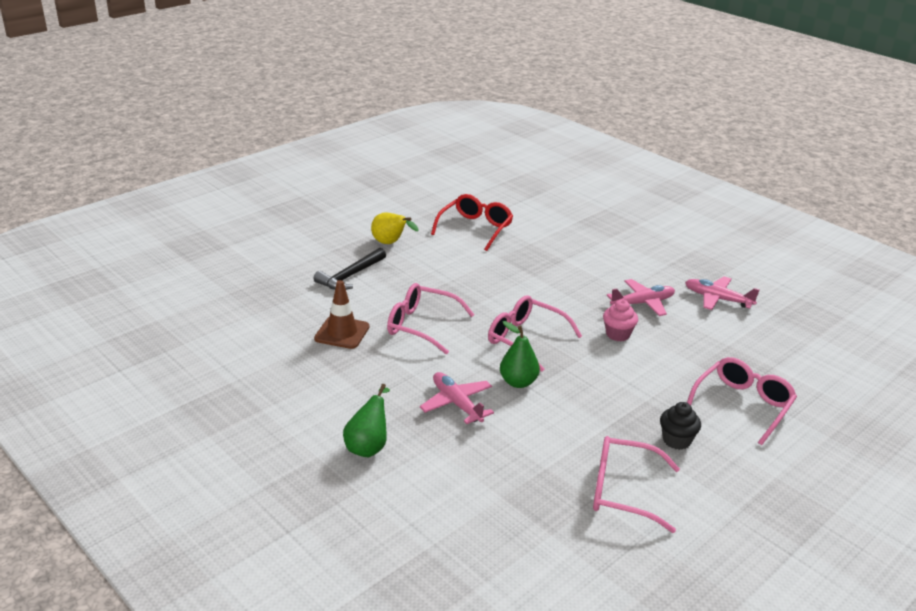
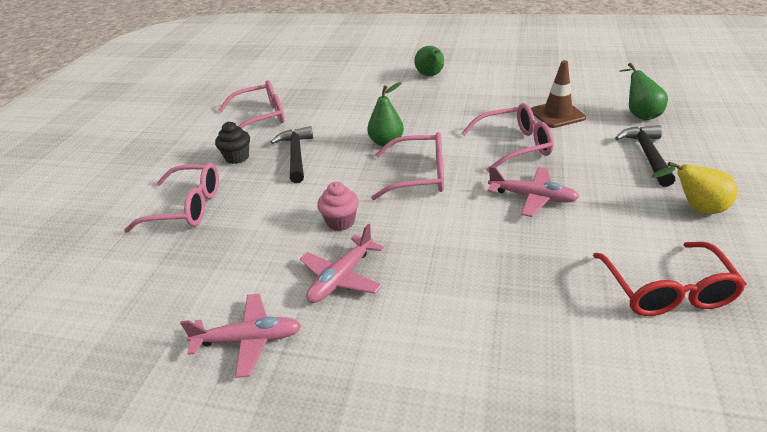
camera: 150 degrees right, 5 degrees up
(287, 301) = (640, 114): none -> green pear
(457, 403) = (411, 113): pink plane -> pink plane (532, 197)
(614, 412) = (296, 155): none -> black hammer
(743, 405) = (187, 207): pink glasses -> pink glasses turned 90 degrees counterclockwise

